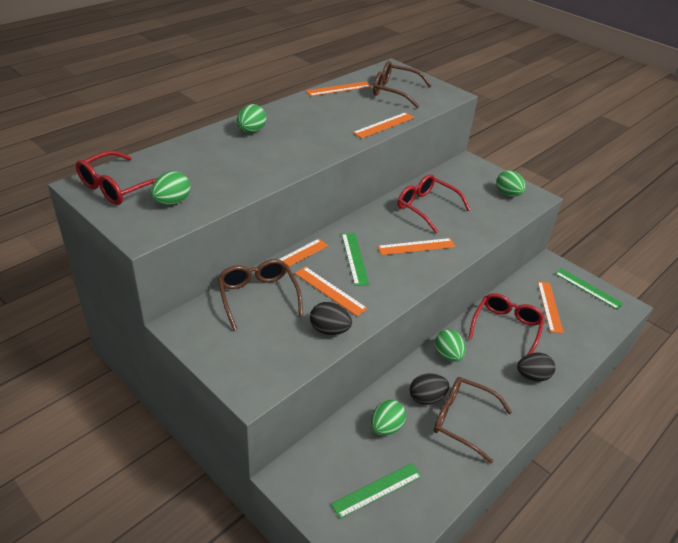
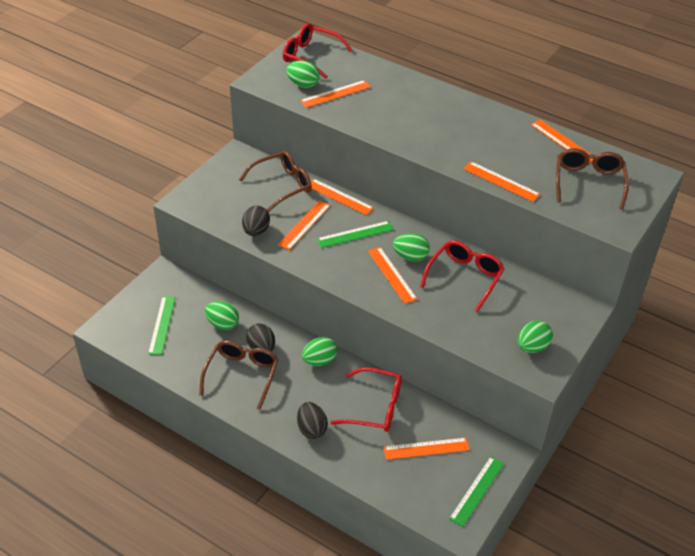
camera: 80 degrees right, 5 degrees up
(204, 183) = (335, 94): none -> orange ruler
(251, 131) = (434, 101): green egg -> green egg (410, 257)
(377, 490) = (162, 325): green ruler -> green ruler turned 45 degrees clockwise

